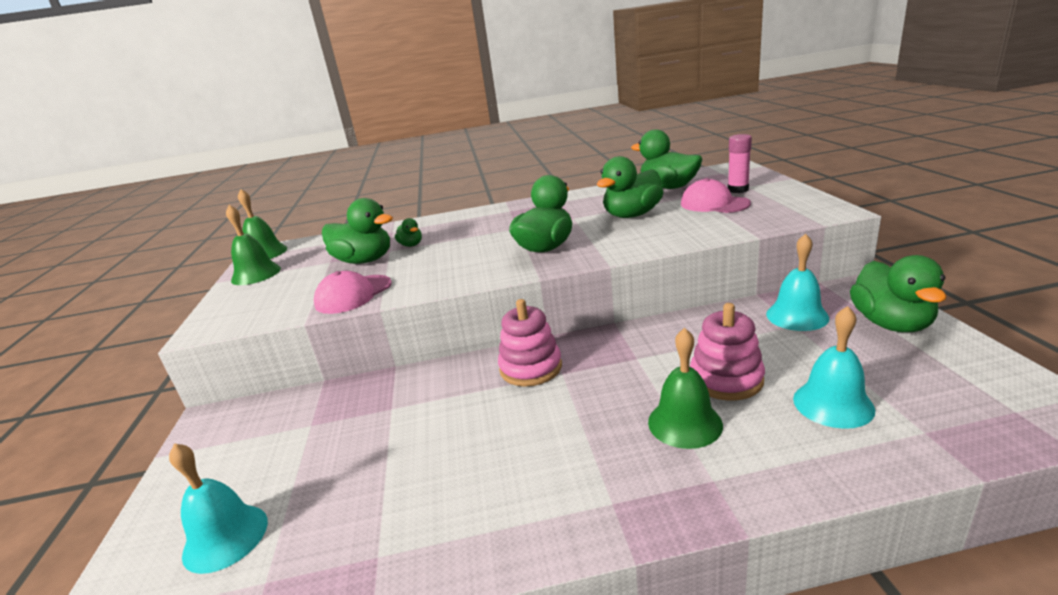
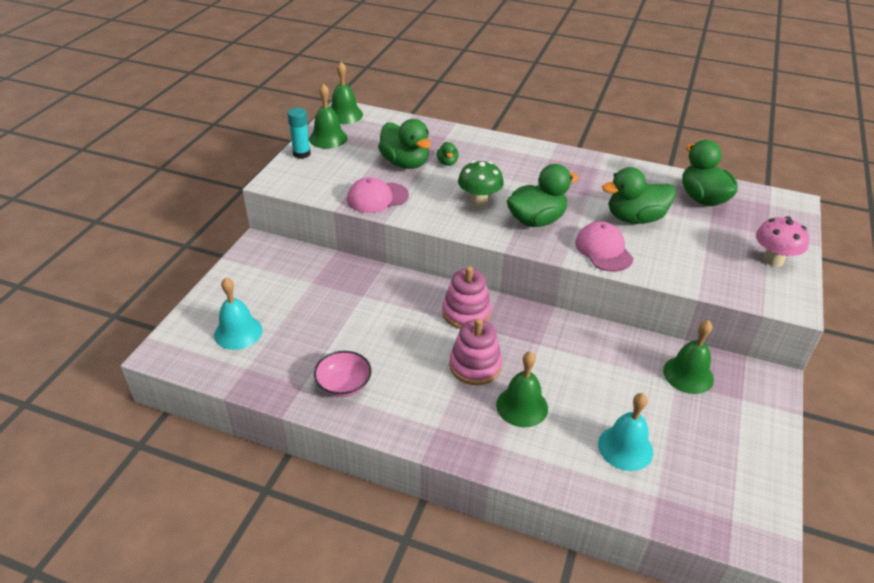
camera: 25 degrees right, 15 degrees up
(229, 296) = (301, 154): none -> turquoise glue stick
(440, 521) = (344, 385): none -> pink bowl
(473, 257) = (479, 201): none -> green mushroom
(714, 204) = (713, 241): pink cap -> pink cap (603, 250)
(726, 379) = (579, 393): pink stacking toy -> pink stacking toy (475, 366)
(738, 190) = (754, 235): pink glue stick -> none
(775, 196) = (773, 260): none -> pink mushroom
(797, 316) = (688, 374): turquoise bell -> green bell
(891, 323) = (746, 419): green duck -> none

